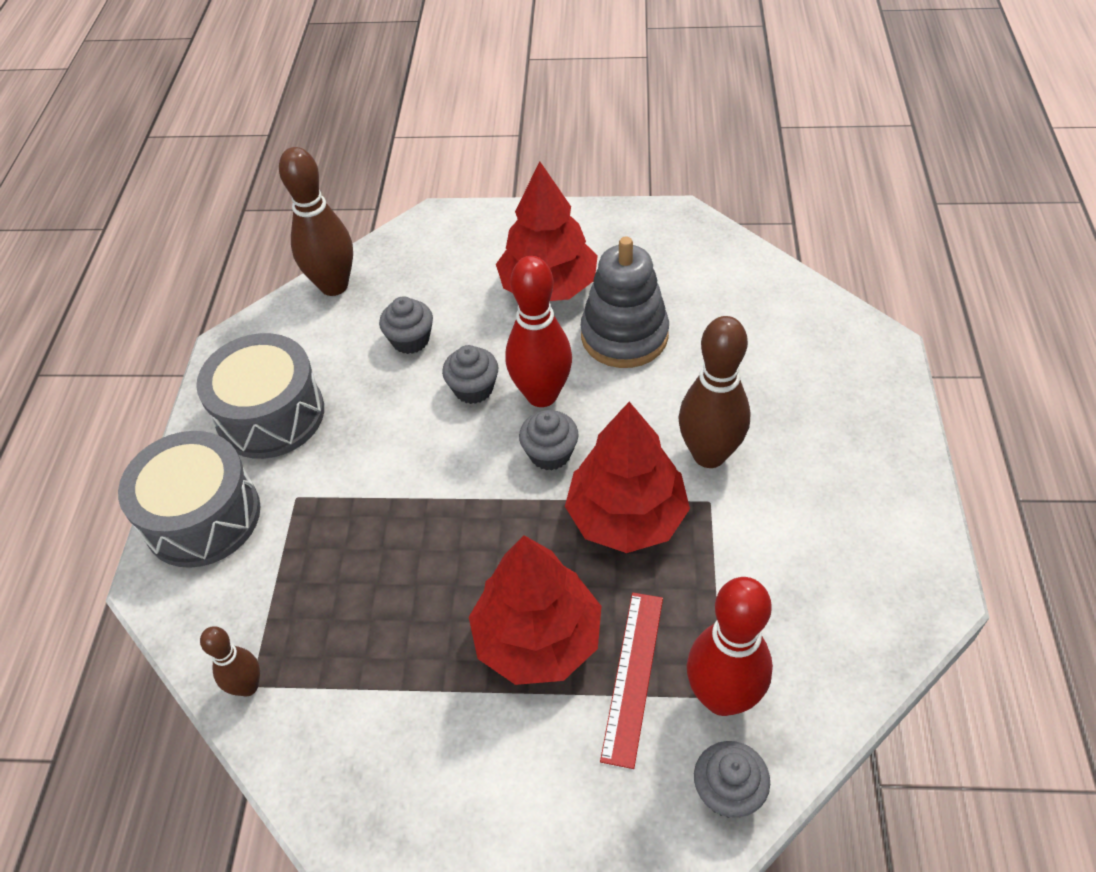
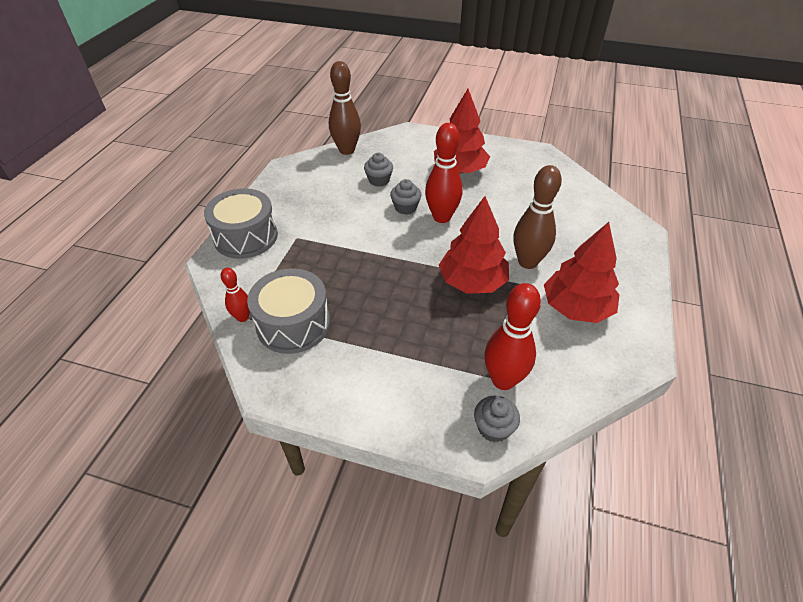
camera: 10 degrees right, 5 degrees down
(248, 686) = (242, 317): brown bowling pin -> red bowling pin
(271, 415) = (296, 199): grey drum -> grey drum (293, 324)
(537, 638) = (405, 328): red tree -> red tree (576, 307)
(550, 453) = (438, 244): grey cupcake -> none
(624, 336) = (495, 199): grey stacking toy -> none
(633, 676) = (454, 358): red ruler -> none

